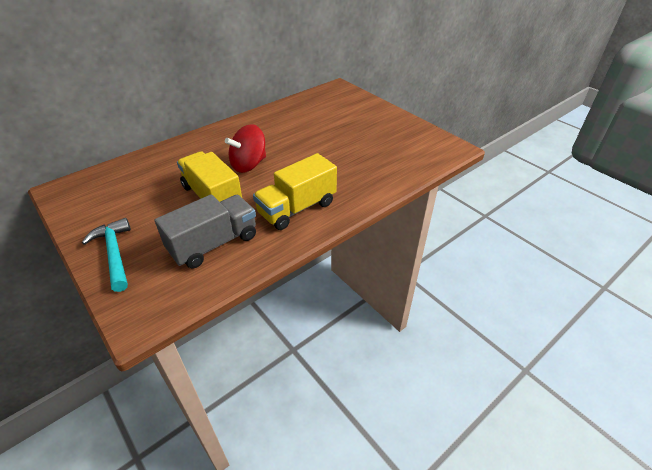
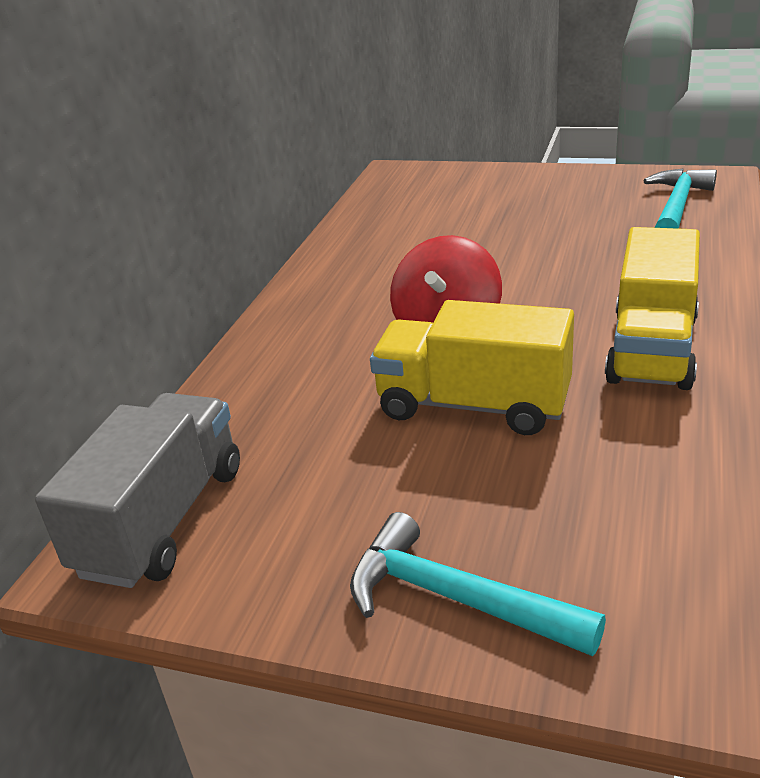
camera: 30 degrees left, 10 degrees down
(214, 244) = (617, 470): grey truck -> grey truck (162, 520)
(414, 153) = (677, 205): none -> turquoise hammer

